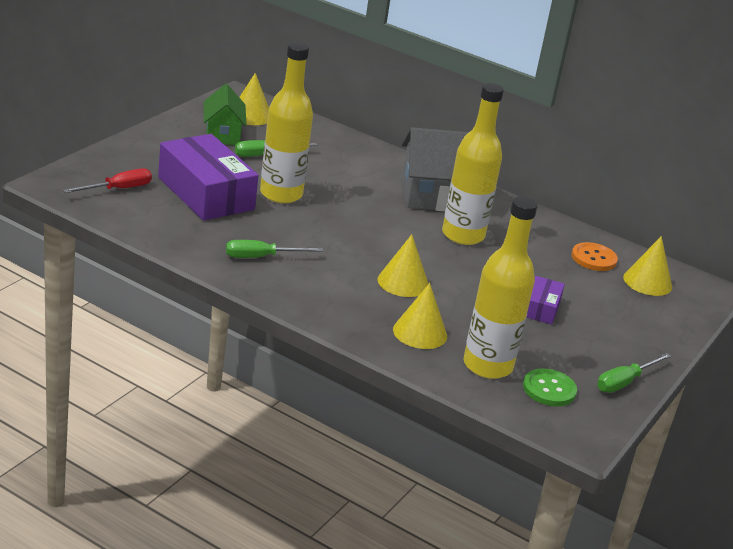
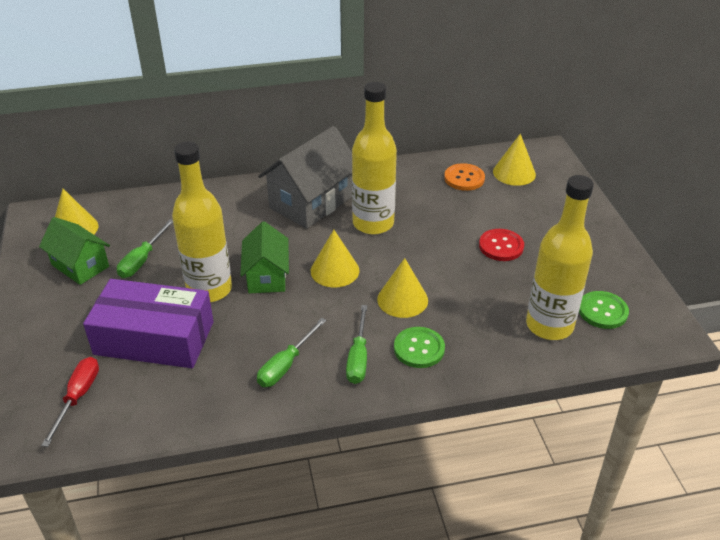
camera: 40 degrees left, 10 degrees up
(331, 212) = (267, 276): none -> green house
(364, 310) = (419, 349): none -> green button
(420, 332) = (476, 335): yellow cone -> yellow cone (335, 270)
(541, 308) = (501, 246): purple box -> red button
(624, 382) = (621, 265): green screwdriver -> green screwdriver (358, 358)

